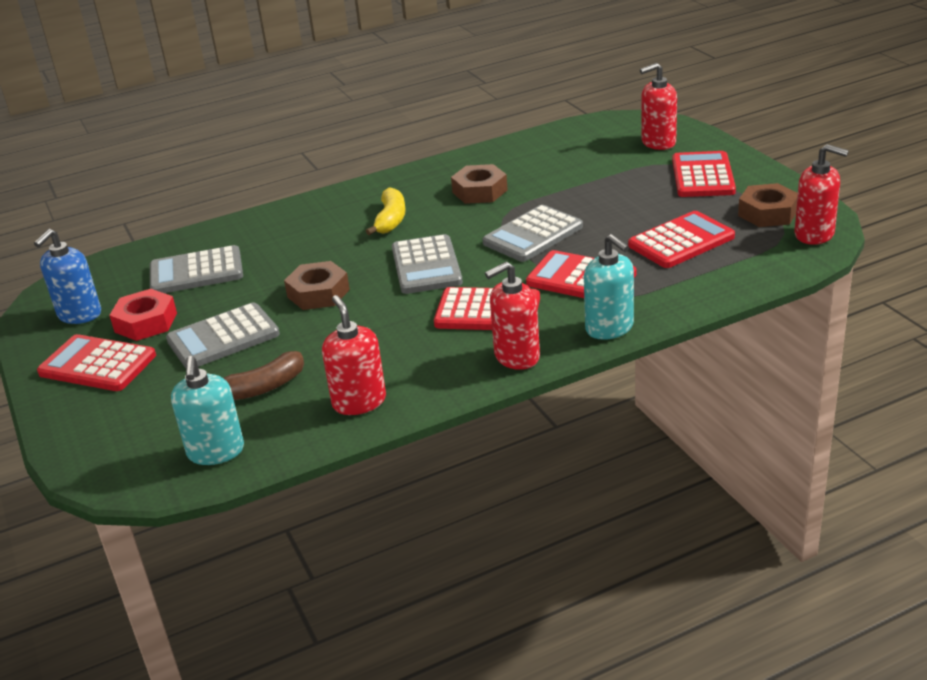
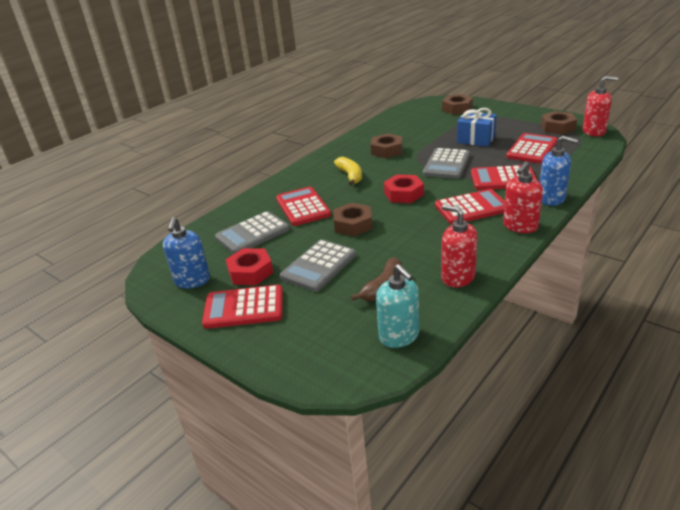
camera: 25 degrees left, 0 degrees up
(426, 266) = (403, 194): grey calculator -> red nut
(609, 328) = (552, 198): turquoise soap dispenser -> blue soap dispenser
(621, 204) = (476, 139): none -> blue gift
(658, 142) = (457, 108): red soap dispenser -> brown nut
(702, 176) = (501, 118): red calculator -> red calculator (303, 207)

